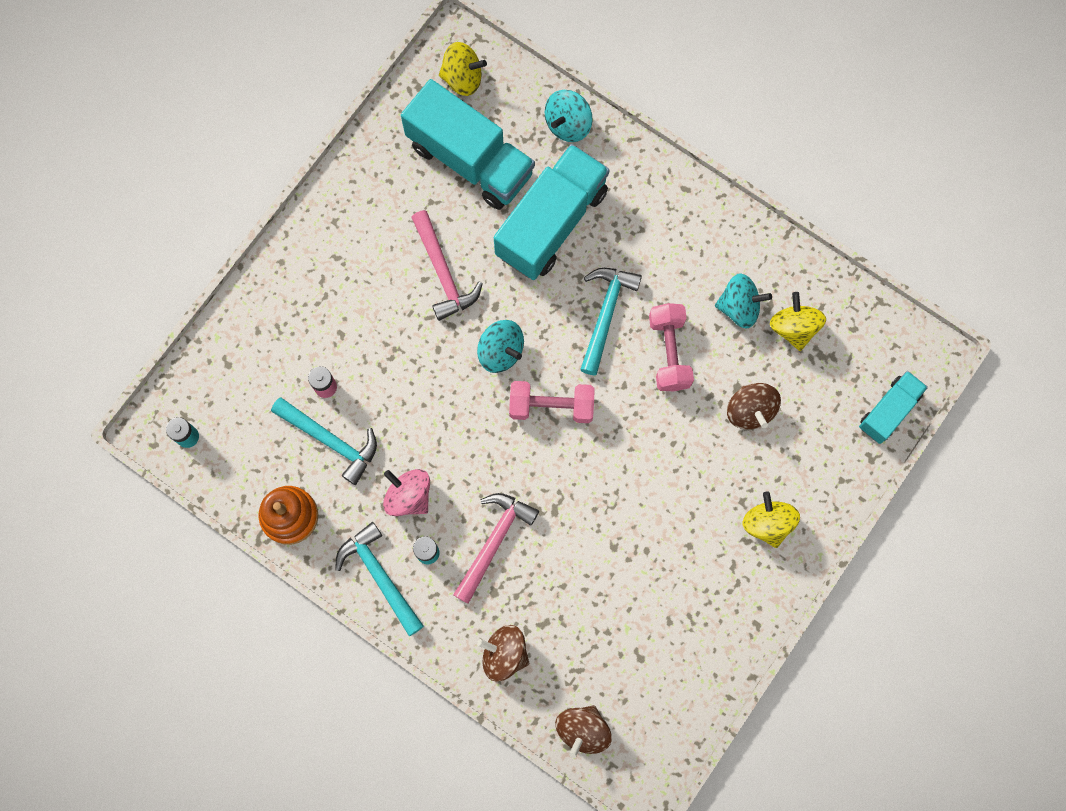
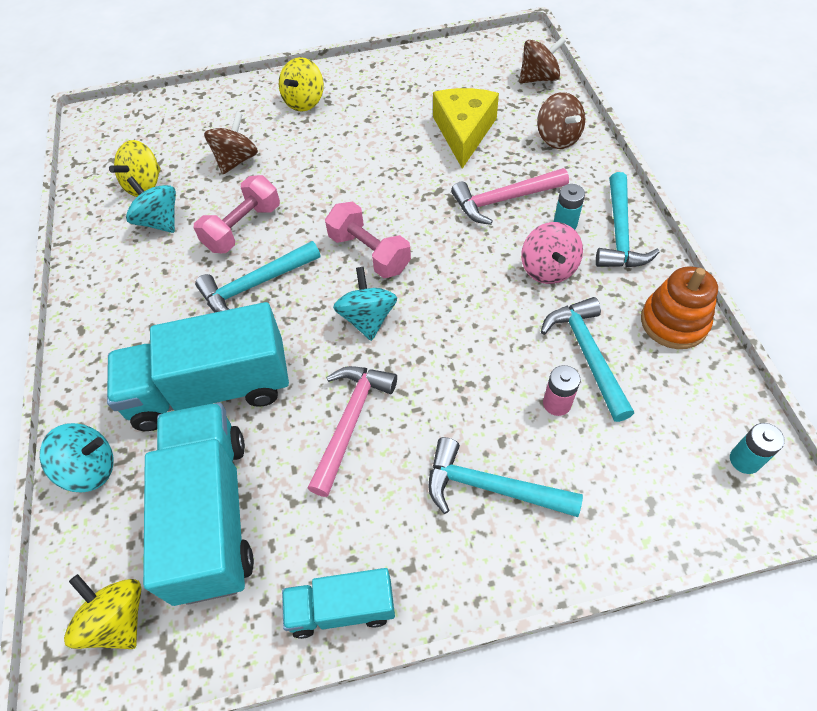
camera: 135 degrees left, 20 degrees down
(325, 300) = (491, 487): none -> turquoise hammer
(591, 597) = (464, 132): none -> yellow cheese
(888, 411) = (157, 108): turquoise truck -> turquoise truck (342, 608)

